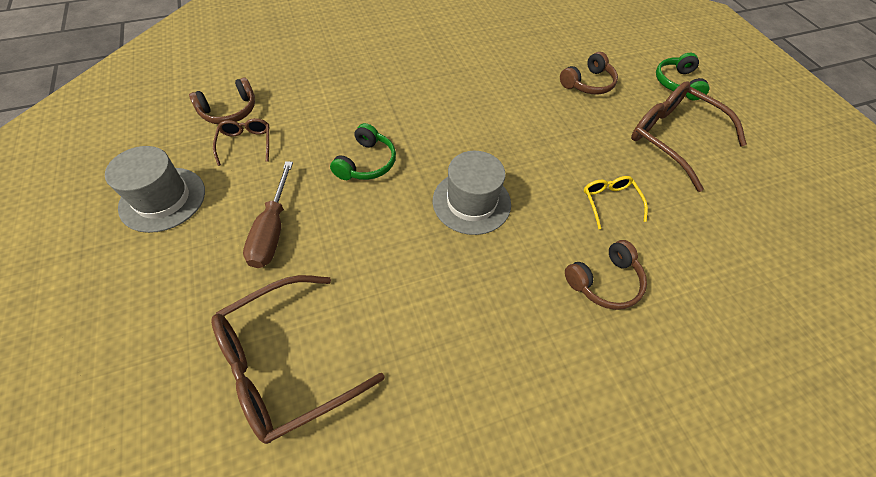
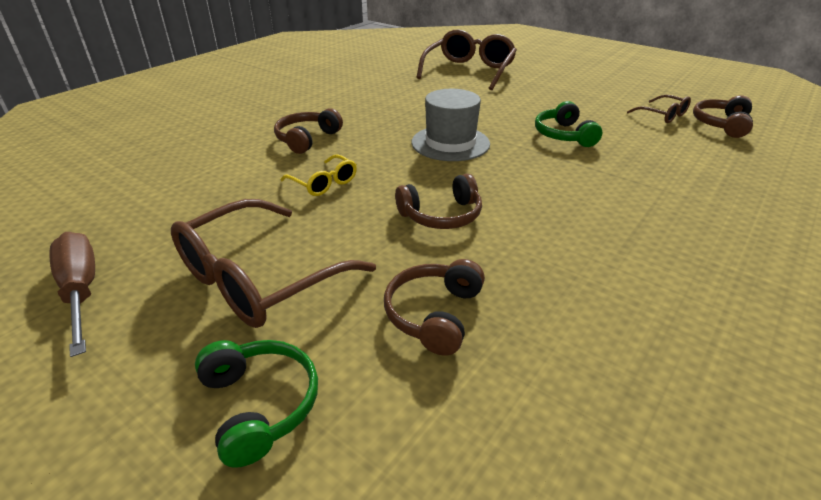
camera: 150 degrees right, 20 degrees down
(163, 199) = (640, 84): grey hat -> none
(272, 230) = (556, 94): brown screwdriver -> brown screwdriver (81, 290)
(542, 132) = (441, 215): none -> brown headphones
(672, 138) = (259, 279): brown glasses -> brown glasses turned 120 degrees clockwise

